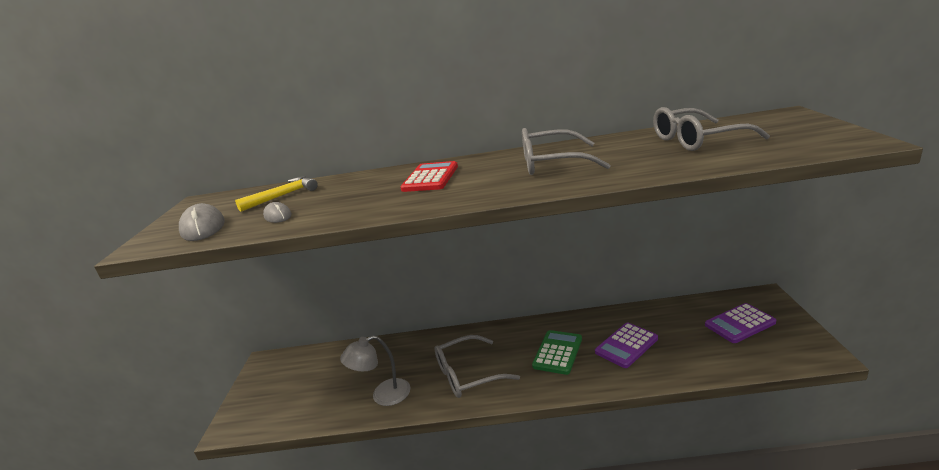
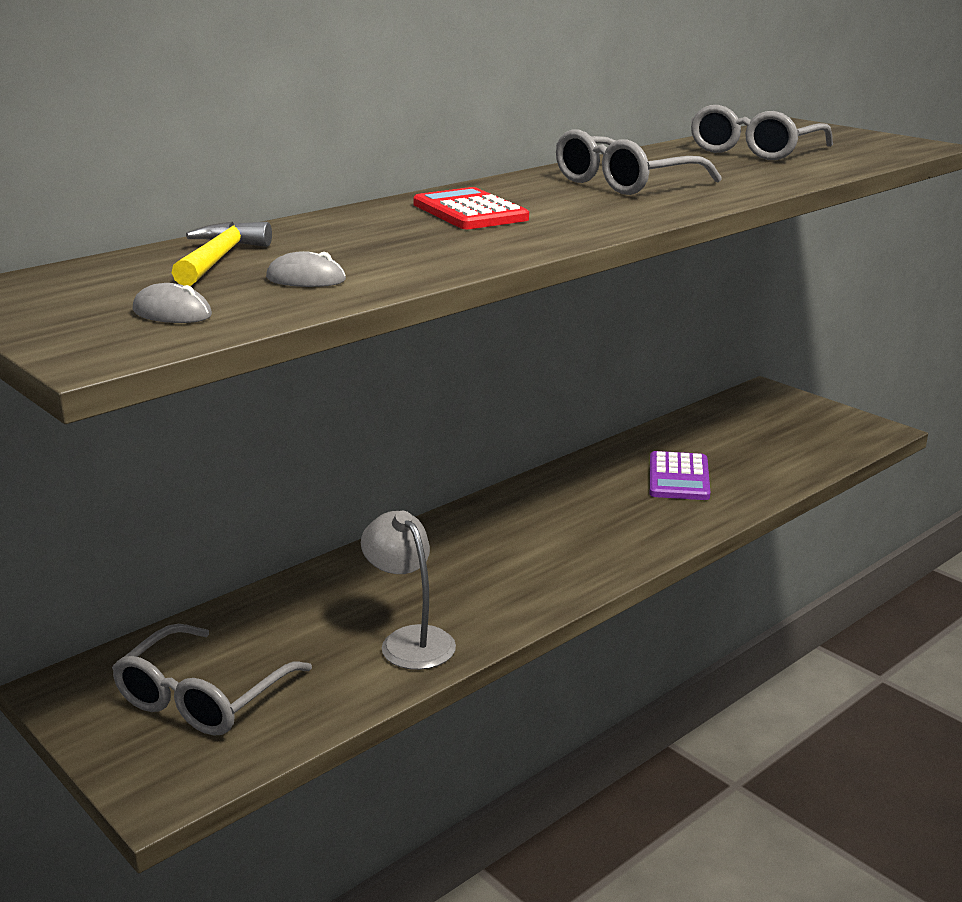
camera: 45 degrees left, 0 degrees up
(203, 228) = (172, 313): grey mouse -> grey mouse, size x0.60
(383, 395) = (410, 640): grey lamp -> grey lamp turned 120 degrees clockwise
(467, 374) = (511, 572): grey glasses -> grey glasses (203, 697)
(557, 352) = (603, 509): green calculator -> none
(740, 324) = (773, 423): purple calculator -> none

